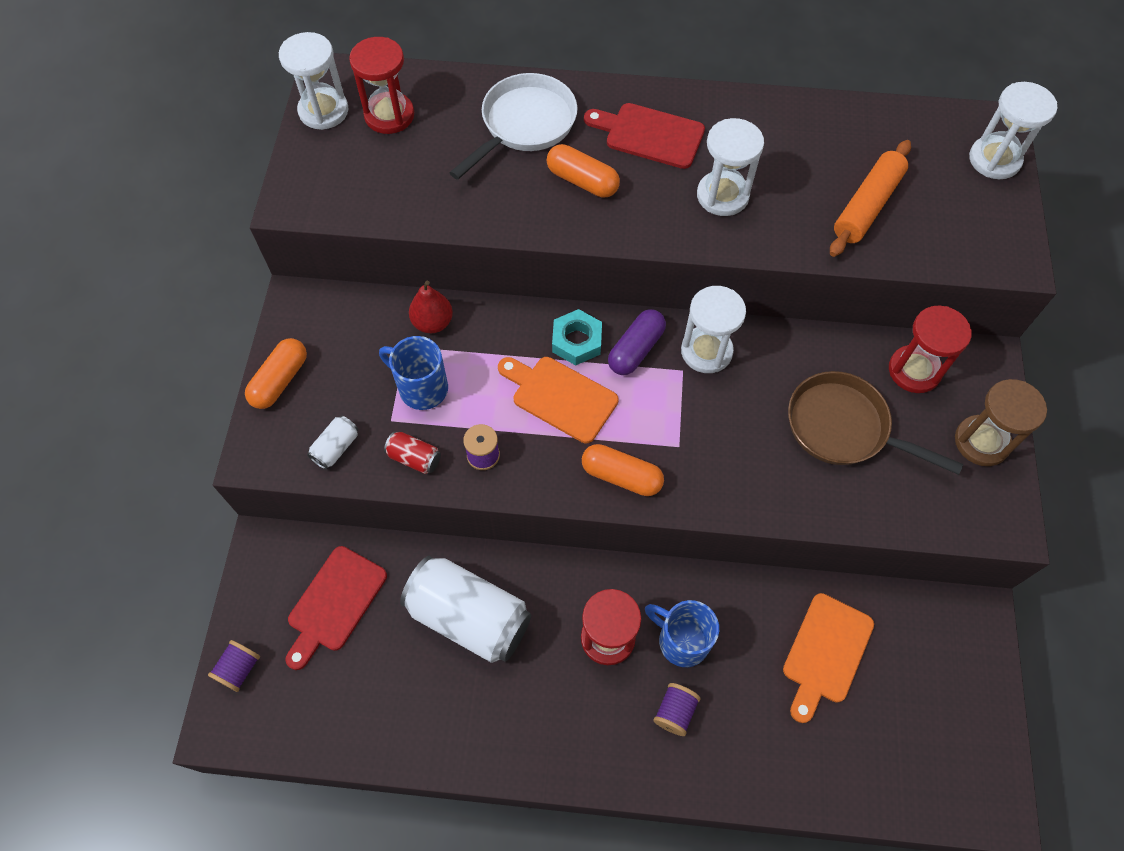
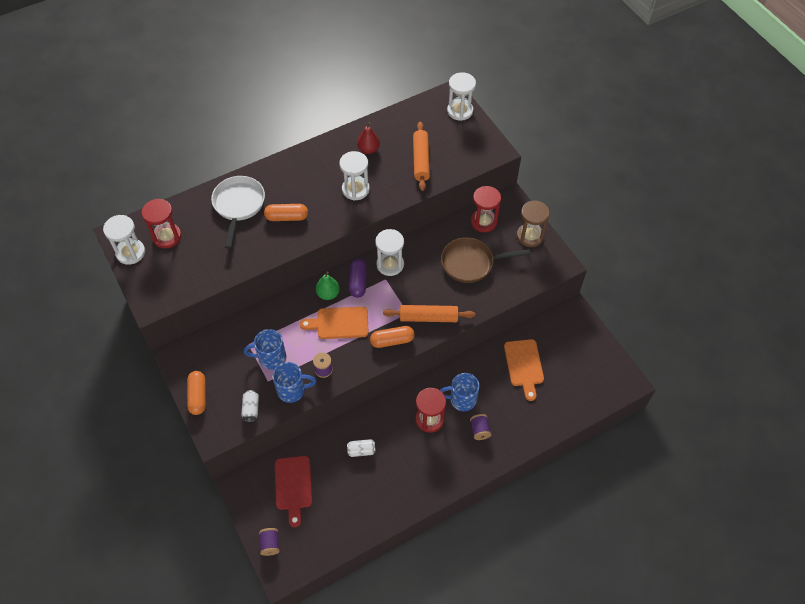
camera: 35 degrees left, 5 degrees down
(414, 458) = (292, 390): red can -> blue mug
(433, 322) = (253, 325): red pear -> red pear (368, 149)
(469, 617) = (361, 450): white can -> white can, size x0.43
(577, 341) = (328, 294): turquoise nut -> green pear
(649, 135) = (302, 179): red cutting board -> none
(707, 475) = (428, 317): none -> orange rolling pin

